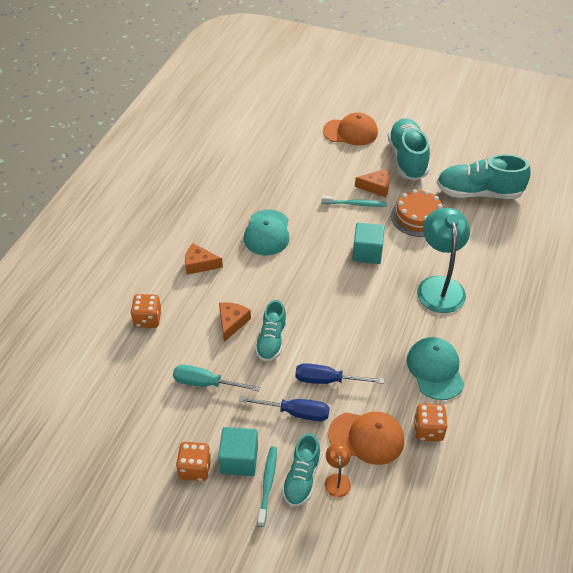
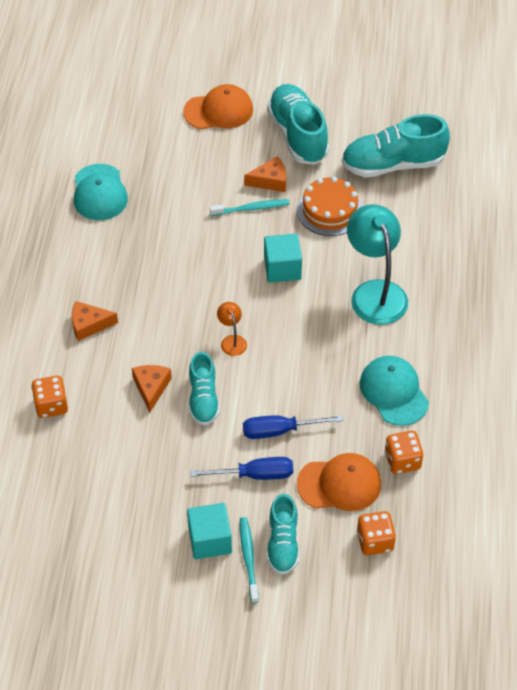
camera: 15 degrees left, 5 degrees up
(195, 469) = (165, 561): orange dice -> orange dice (375, 541)
(206, 383) = (145, 465): turquoise screwdriver -> none
(267, 233) = (157, 268): turquoise cap -> turquoise cap (99, 193)
(337, 480) = (320, 536): orange lamp -> orange lamp (232, 341)

